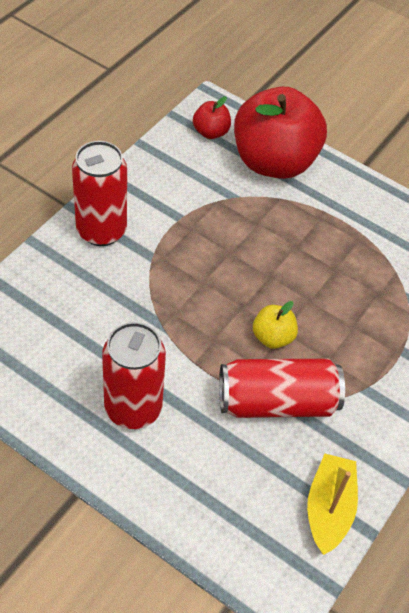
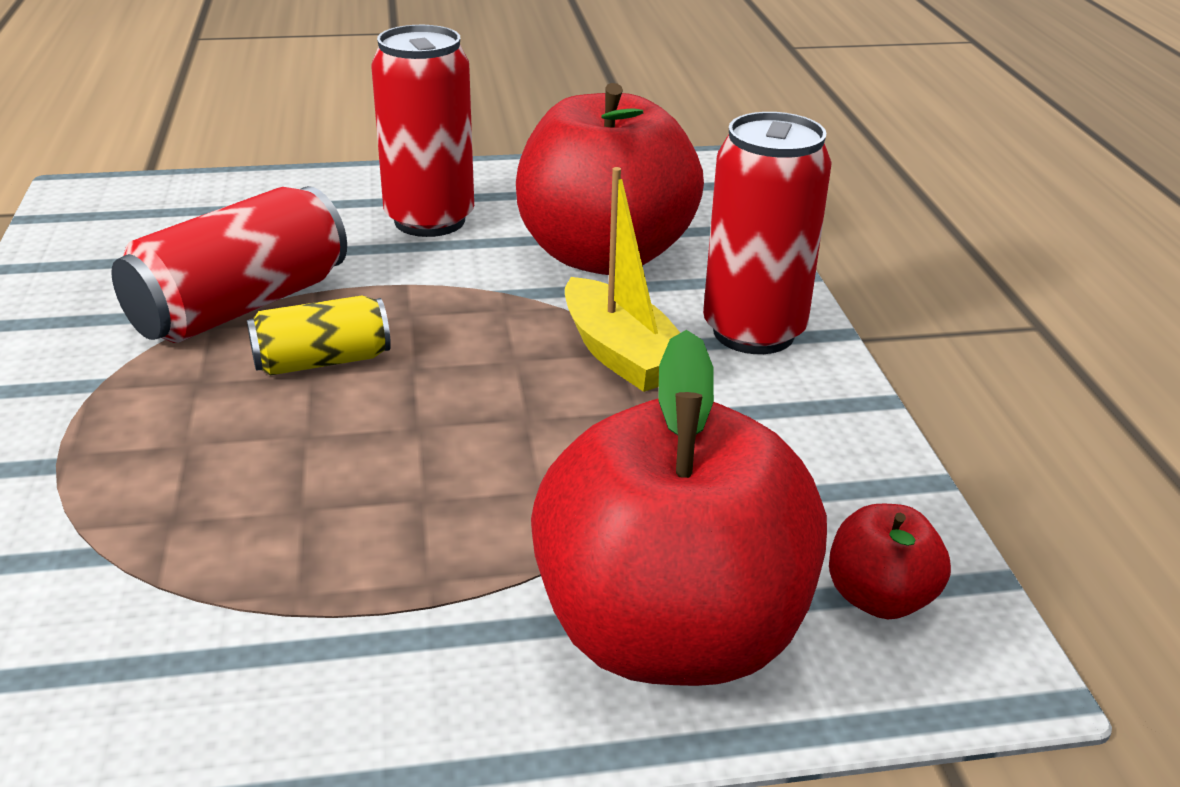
camera: 140 degrees right, 20 degrees down
(92, 316) = (604, 256): none -> red apple
(272, 337) = (322, 361): yellow apple -> yellow can
(329, 508) = (73, 260): yellow boat -> yellow boat (621, 354)

